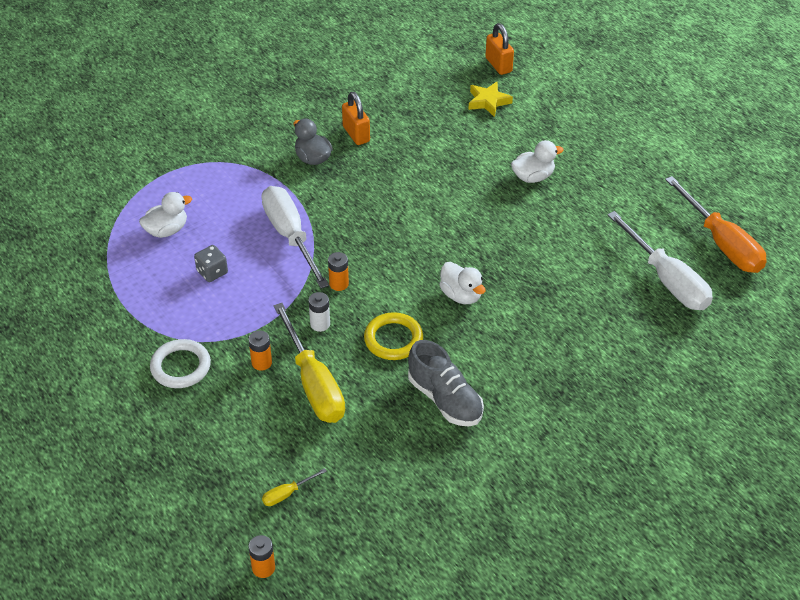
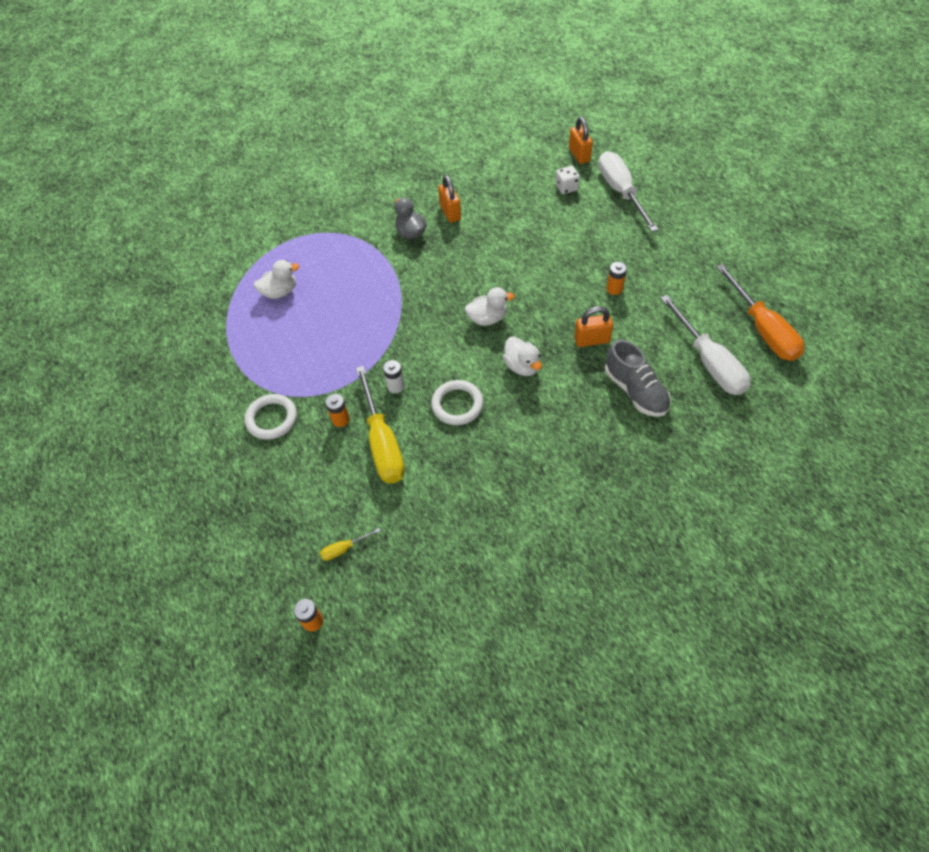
camera: 10 degrees right, 10 degrees up
(212, 272) = (311, 332): grey dice -> none
(290, 236) = (382, 302): white screwdriver -> white screwdriver (621, 192)
(339, 284) = (417, 349): orange battery -> orange battery (614, 289)
(393, 339) = (457, 404): yellow ring -> white ring
(445, 399) = (495, 466): grey shoe -> grey shoe (635, 391)
(488, 102) = (566, 187): yellow star -> white dice
(533, 177) = (598, 258): white duck -> white duck (487, 318)
(536, 264) = (591, 340): none -> orange padlock

